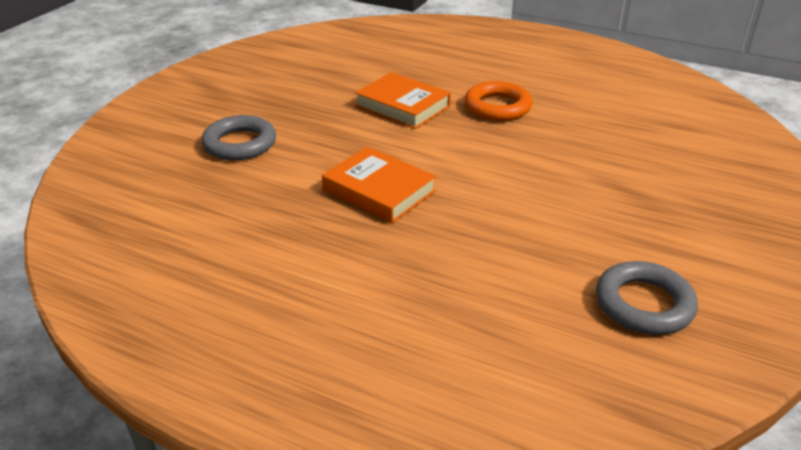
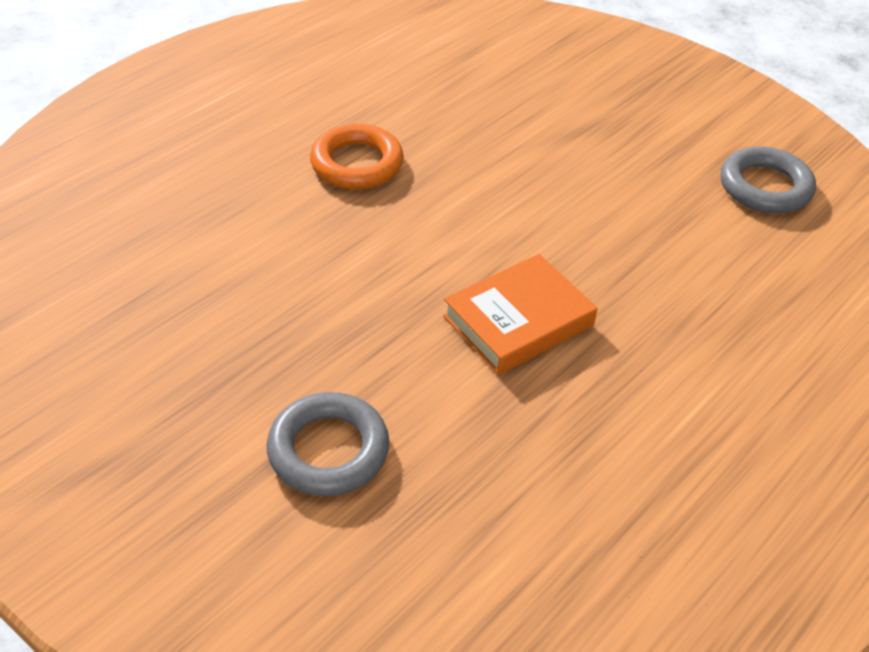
camera: 75 degrees left, 10 degrees up
(403, 106) = (307, 247): orange book -> none

